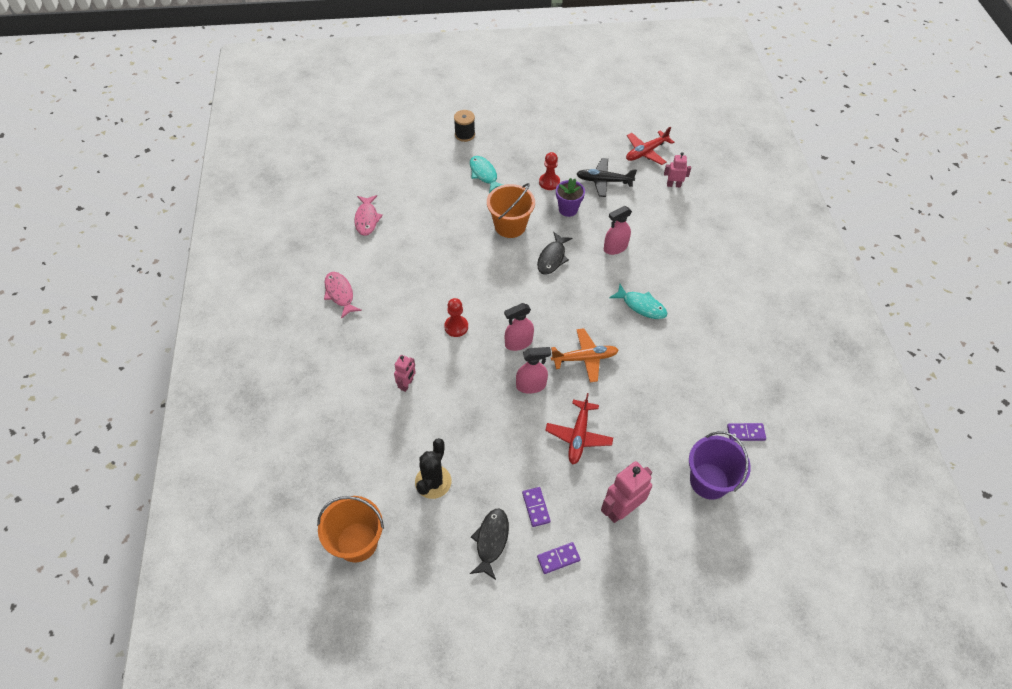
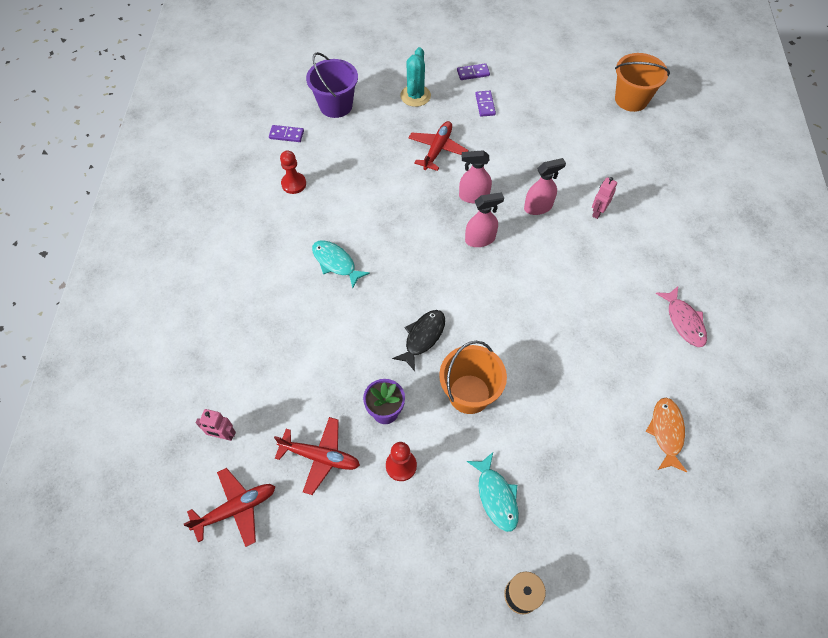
camera: 170 degrees left, 5 degrees up
(367, 219) = (666, 432): pink fish -> orange fish
(433, 482) = (570, 131): black cactus -> none
(456, 327) = (546, 264): red pawn -> red pawn (294, 184)
(491, 541) = (524, 88): black fish -> none
(585, 358) = (414, 215): orange plane -> none
(604, 181) = (320, 457): black plane -> red plane
(615, 248) = (340, 342): pink spray bottle -> pink spray bottle (538, 207)
(621, 509) = (415, 96): pink robot -> turquoise cactus

